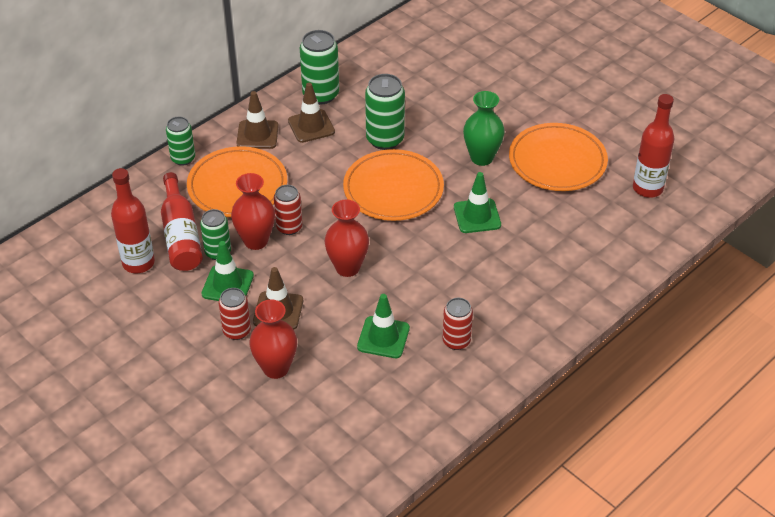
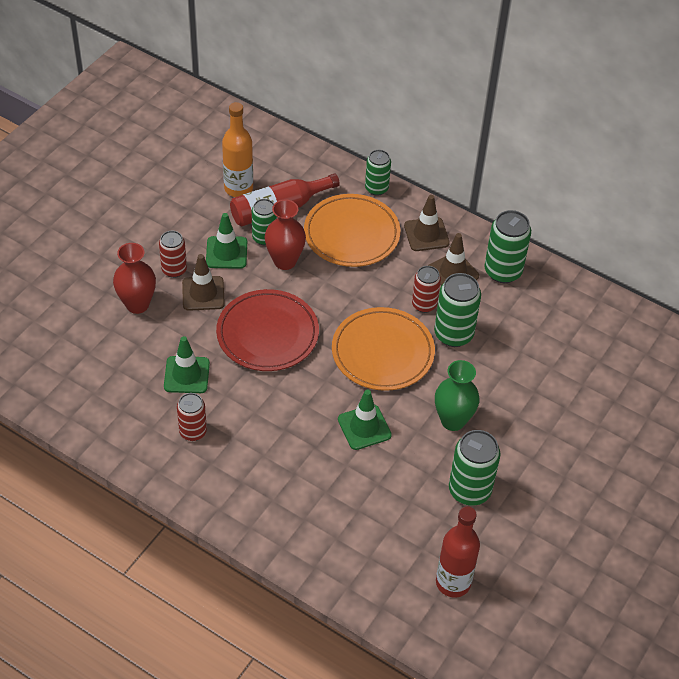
camera: 75 degrees right, 5 degrees up
(138, 263) = (238, 188): red bottle -> orange bottle
(289, 227) = (308, 282): red can -> red can (424, 304)
(347, 267) = (267, 334): red vase -> red plate
(557, 161) = (469, 490): orange plate -> green can

